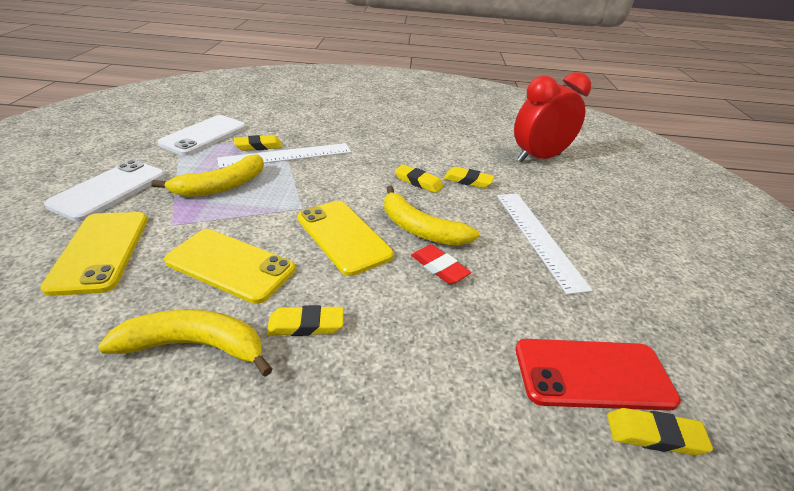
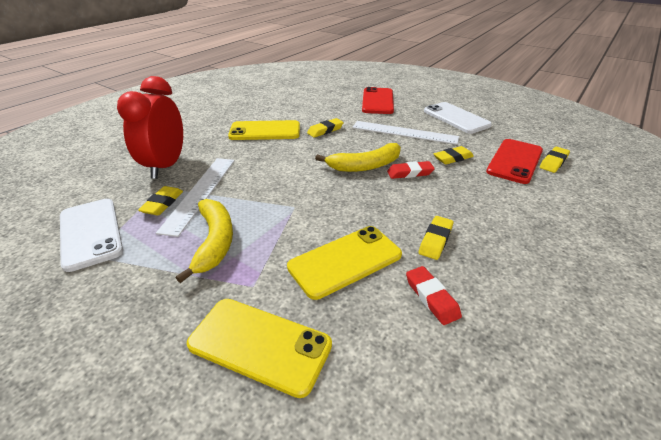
camera: 55 degrees left, 0 degrees up
(109, 190) = (134, 326): white phone -> white phone (456, 118)
(196, 345) = (431, 297): yellow banana -> red eraser
(343, 236) = (349, 198): yellow phone -> yellow phone (265, 131)
(418, 182) = (308, 147): yellow eraser -> yellow eraser (453, 158)
(538, 158) = (323, 99): red clock -> red clock (166, 166)
(594, 195) = (377, 101): none -> red phone

